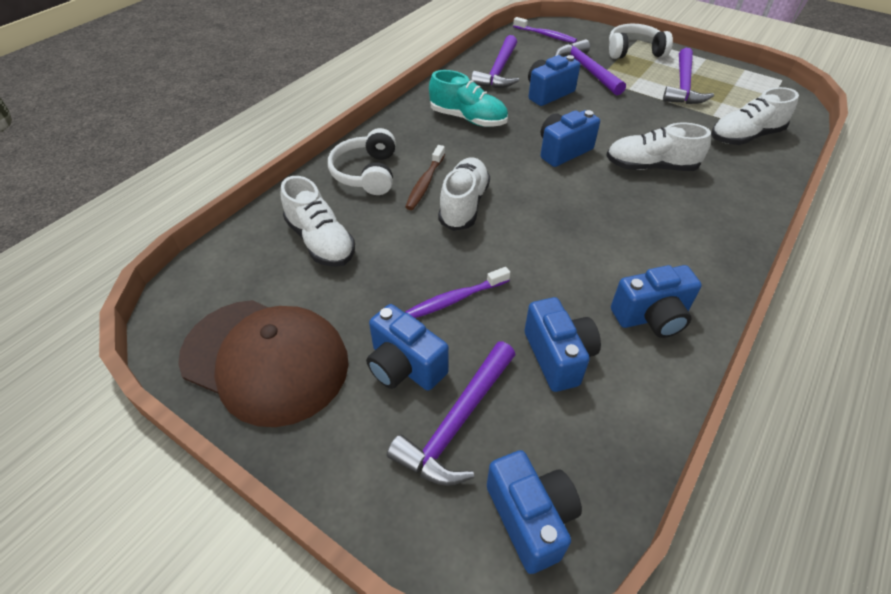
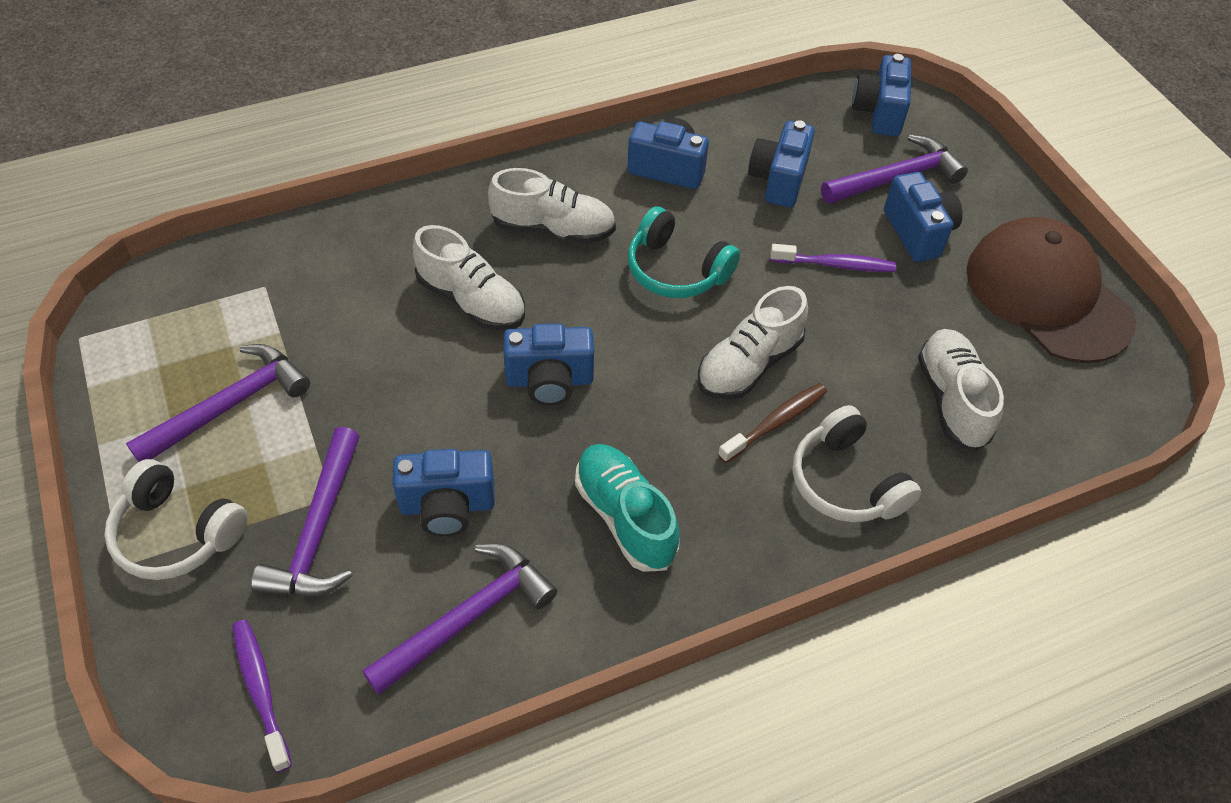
camera: 150 degrees left, 5 degrees up
(367, 173) = (846, 482): white headphones -> white headphones turned 120 degrees clockwise
(560, 239) = (676, 270): none -> turquoise headphones
(745, 136) = (297, 280): white shoe -> white shoe (553, 229)

